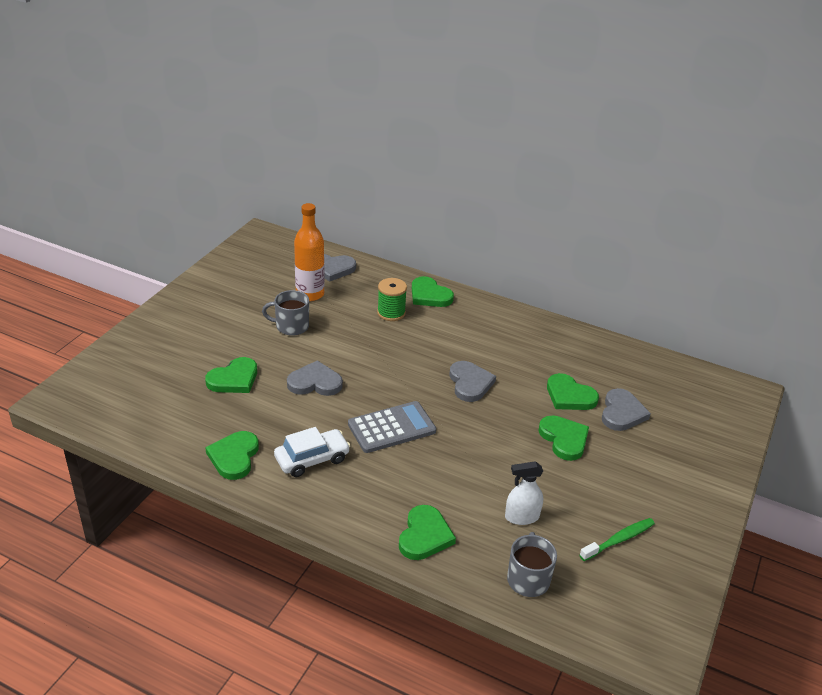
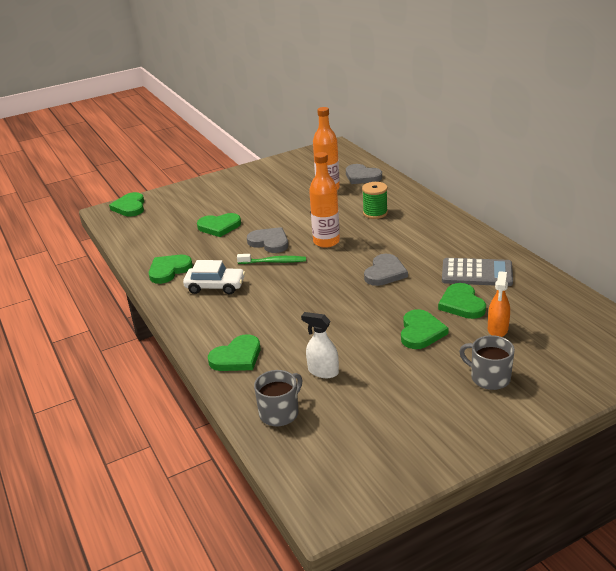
camera: 40 degrees right, 5 degrees down
(291, 326) = (292, 205): grey mug -> grey mug (489, 378)
(376, 363) = (326, 241): none -> orange bottle
(391, 428) = (291, 284): grey calculator -> grey calculator (477, 273)
(429, 295) = (419, 208): green heart -> green heart (130, 207)
(619, 540) = (386, 416): green toothbrush -> green toothbrush (274, 262)
(622, 413) = (497, 329): grey heart -> orange spray bottle

